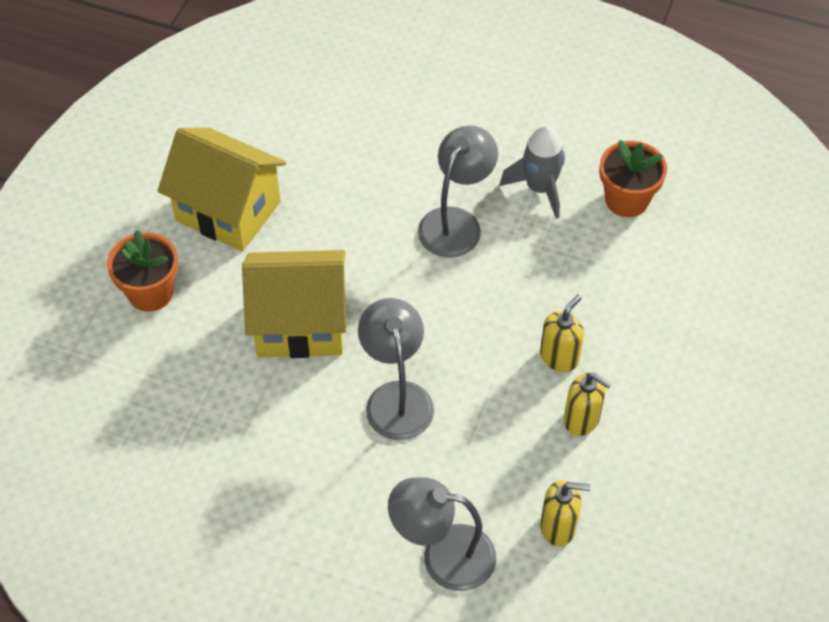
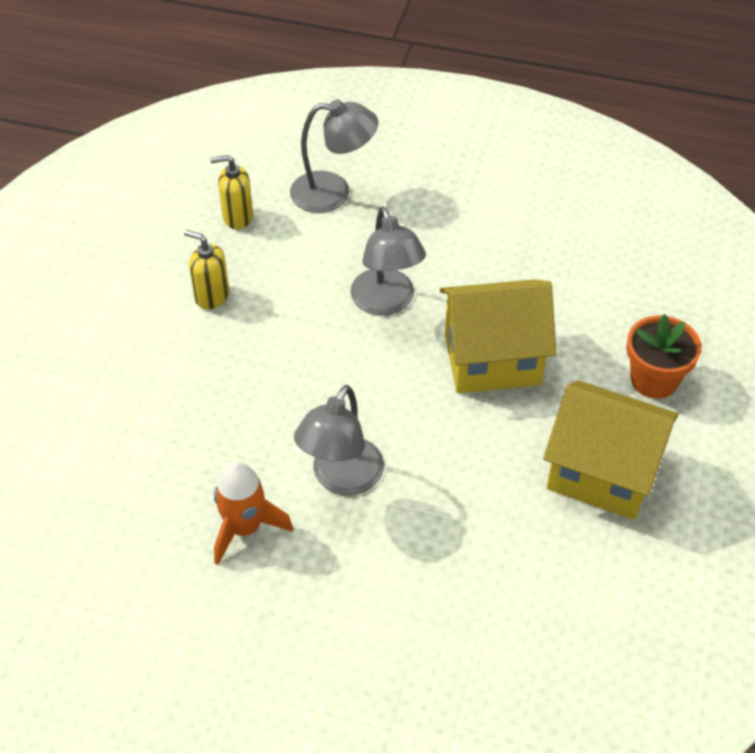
camera: 175 degrees right, 5 degrees down
(539, 188) = (244, 528): grey rocket -> orange rocket
(559, 357) = (230, 347): yellow soap dispenser -> none
(626, 200) = (142, 521): orange flower pot -> none

